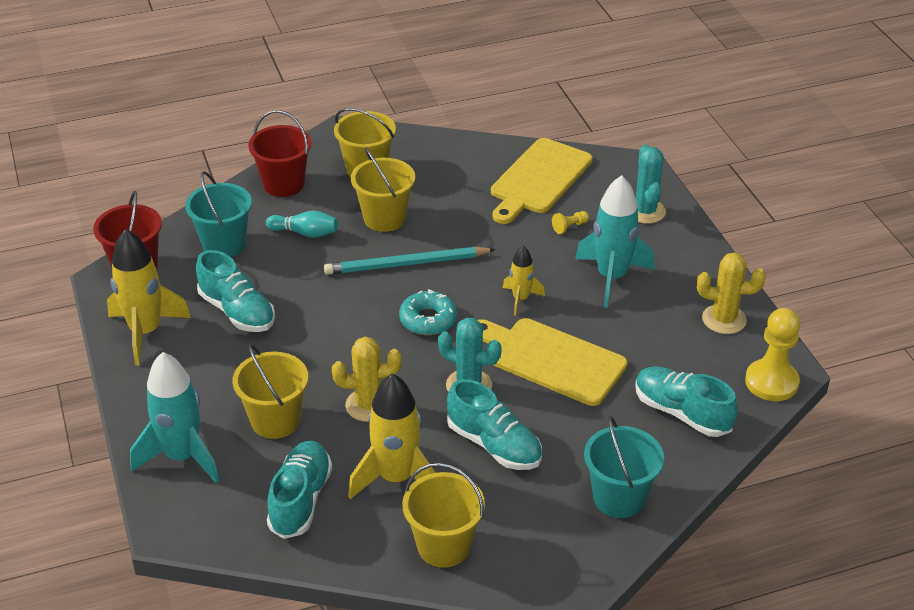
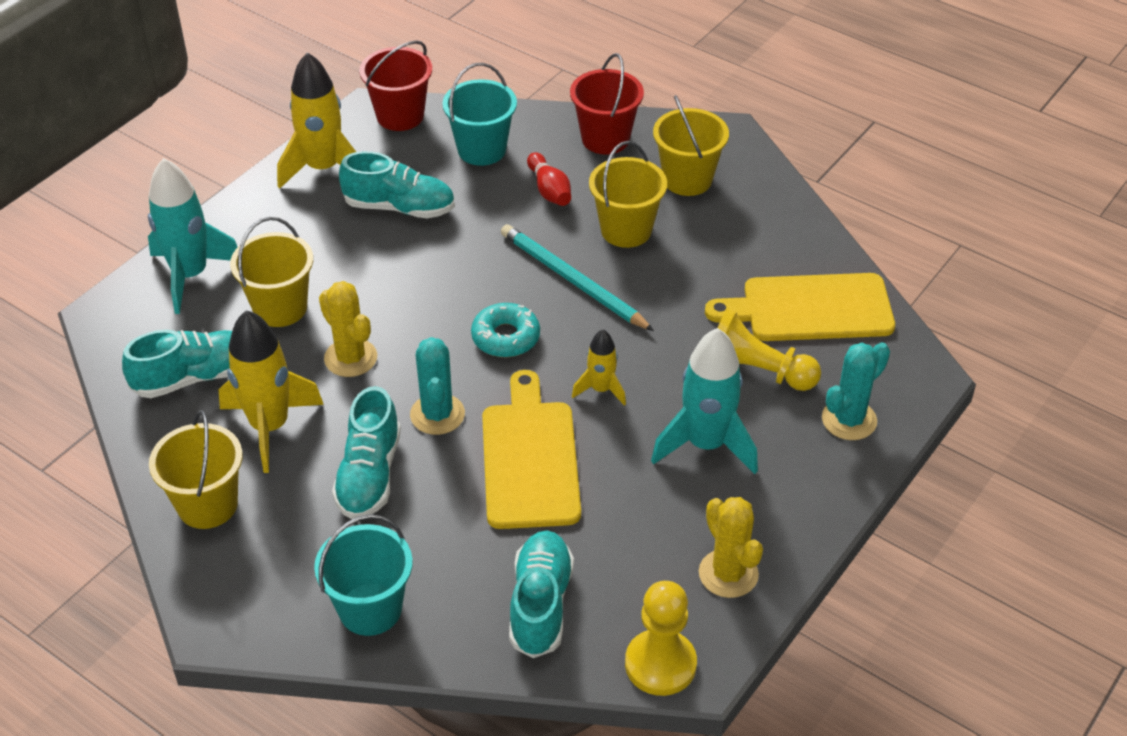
camera: 55 degrees right, 5 degrees up
(237, 311) = (399, 207): turquoise shoe -> turquoise shoe turned 90 degrees counterclockwise
(305, 233) = (549, 190): turquoise bowling pin -> red bowling pin
(569, 227) = (756, 371): yellow pawn -> yellow pawn, size x2.26

